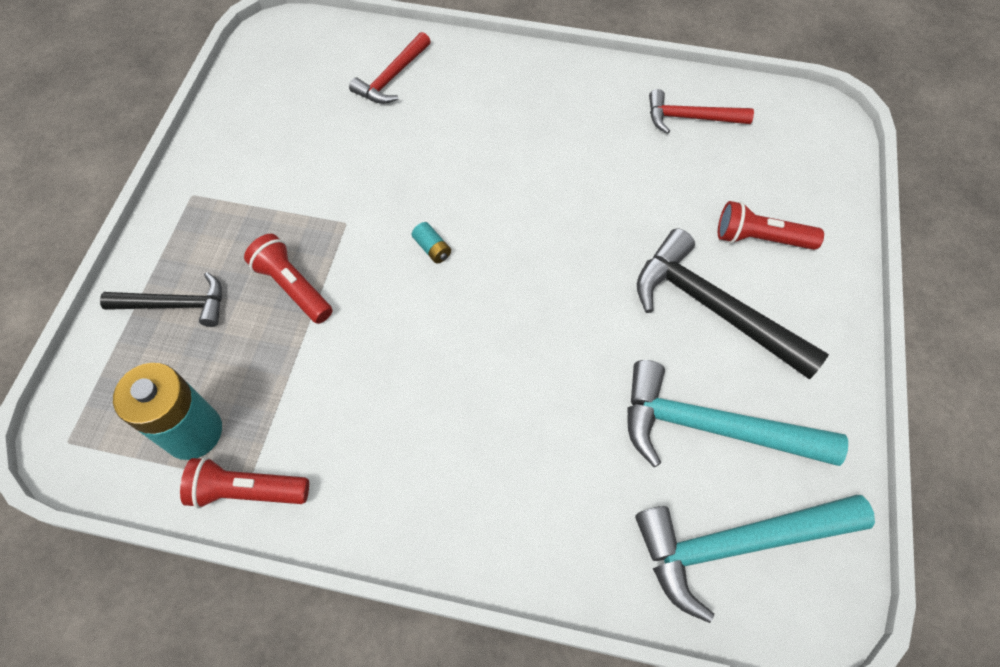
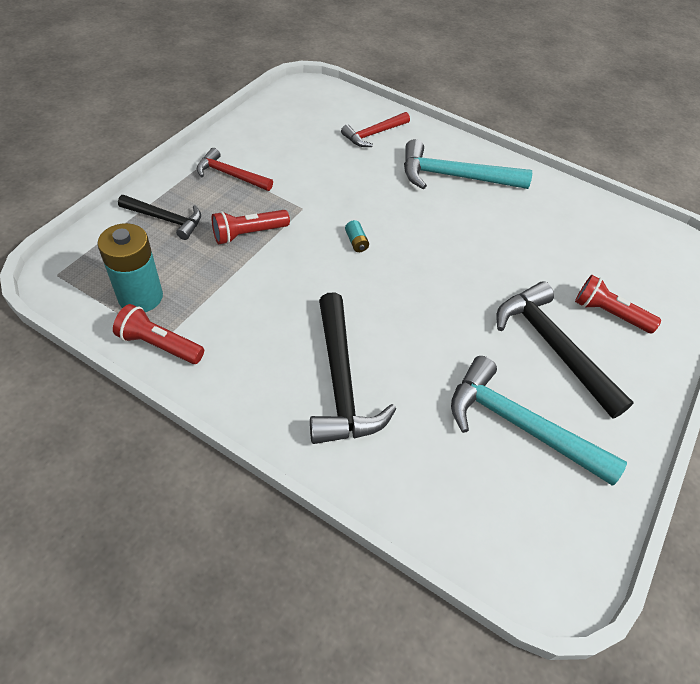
camera: 15 degrees right, 10 degrees down
(292, 287) = (248, 234): red flashlight -> red flashlight turned 90 degrees counterclockwise
(489, 453) = (340, 381): none -> black hammer
(690, 118) = (584, 221): red hammer -> red hammer (230, 175)
(737, 543) = (507, 512): turquoise hammer -> turquoise hammer (454, 176)

